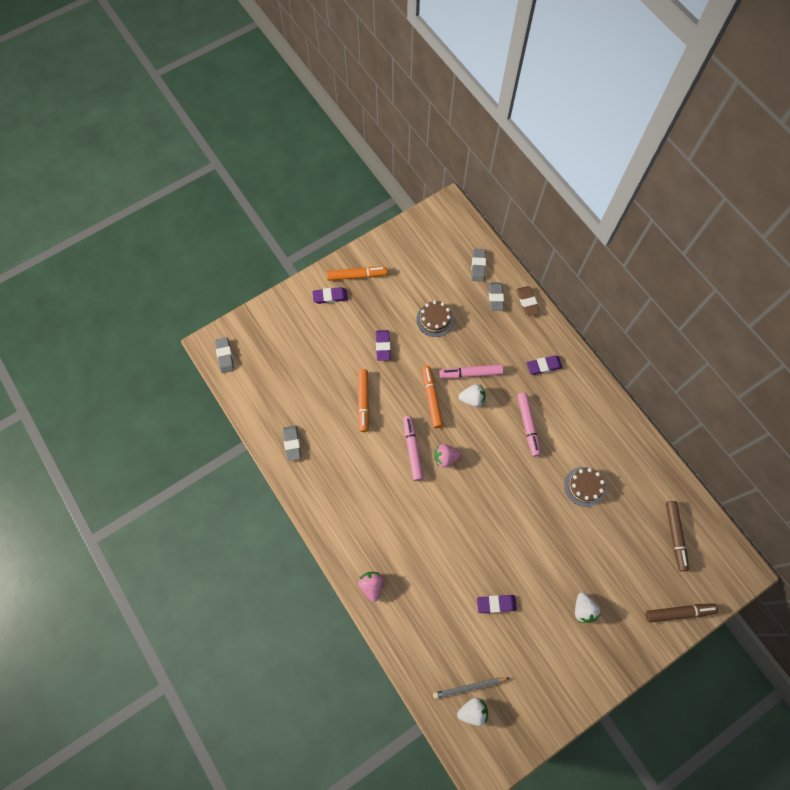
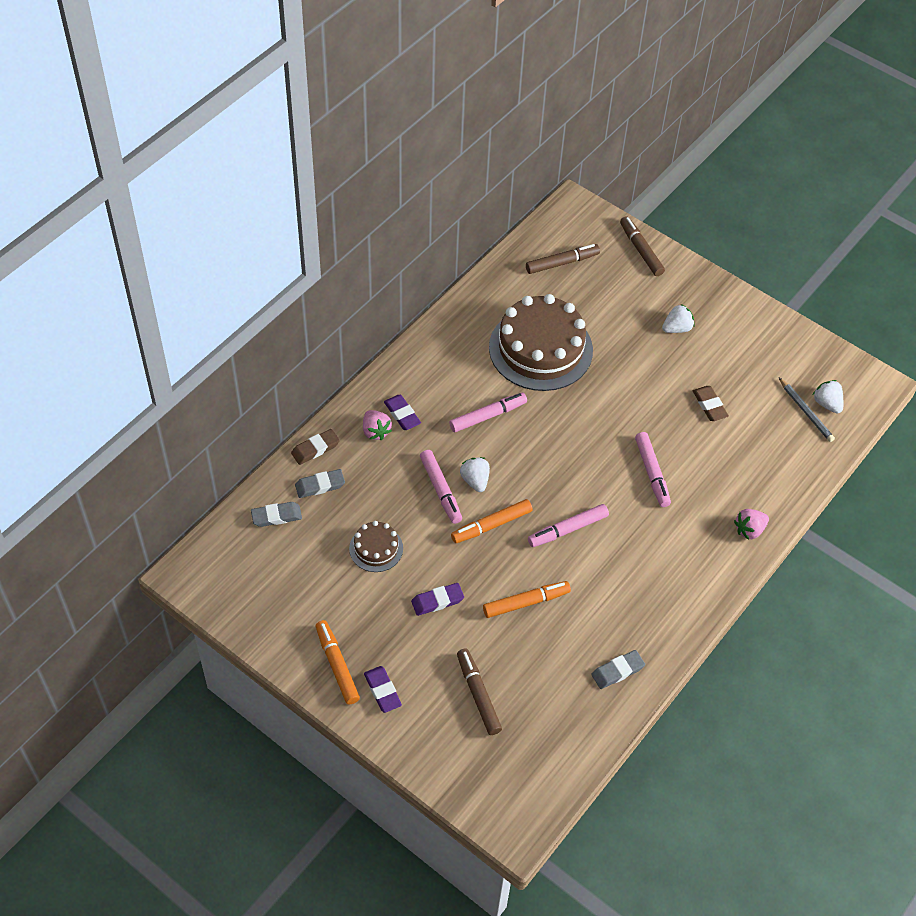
camera: 110 degrees left, 15 degrees down
(225, 356) = (525, 805): grey eraser -> none
(307, 351) = (478, 695): none -> brown marker
(444, 530) = (652, 473): none -> pink marker
(445, 458) = (563, 491): pink strawberry -> pink strawberry (375, 431)
(496, 604) = (709, 405): purple eraser -> brown eraser
(584, 486) = (540, 349): brown cake -> brown cake, size x2.12

